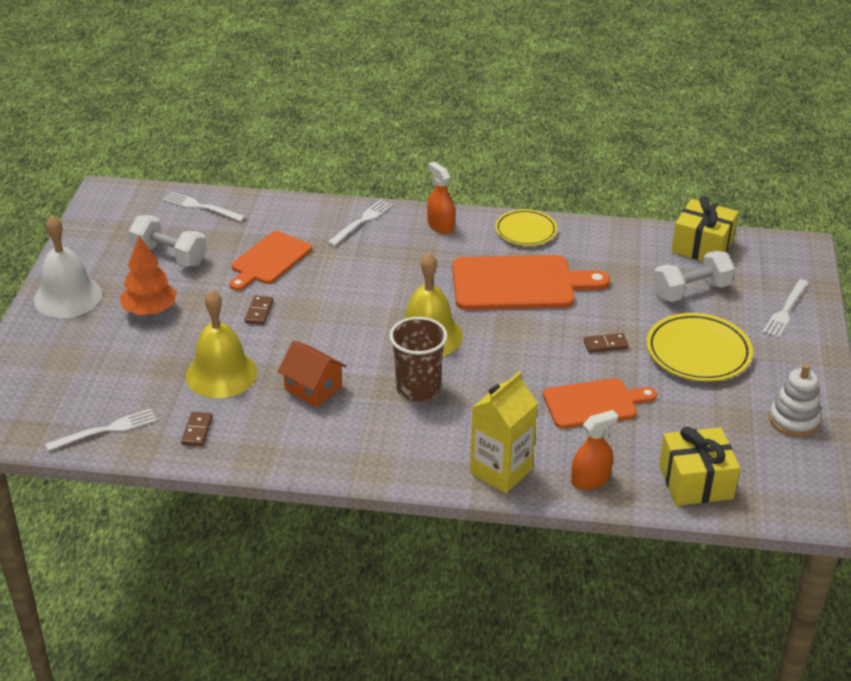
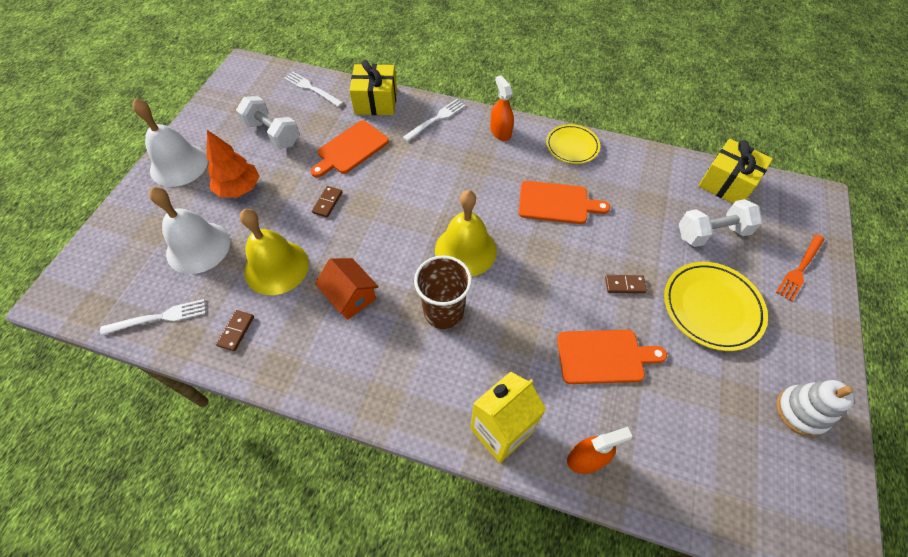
camera: 10 degrees right, 20 degrees up
(124, 367) = (198, 247): none -> white bell
(519, 284) = (557, 203): orange cutting board -> orange cutting board, size x0.65
(695, 482) = (693, 481): yellow gift -> yellow gift (376, 101)
(785, 310) = (800, 269): white fork -> orange fork

